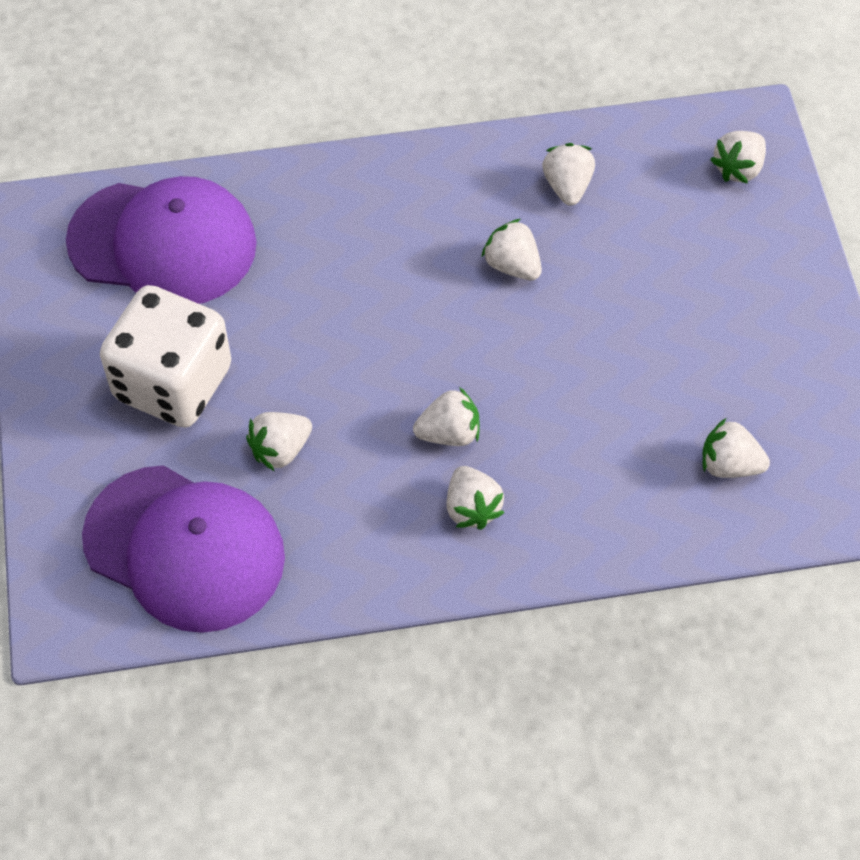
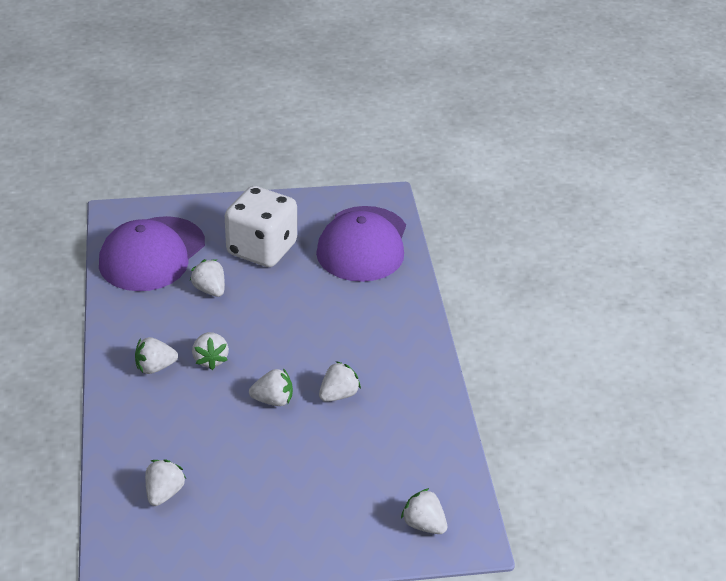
camera: 90 degrees right, 20 degrees down
(567, 186) = (406, 427): white strawberry -> white strawberry (273, 400)

